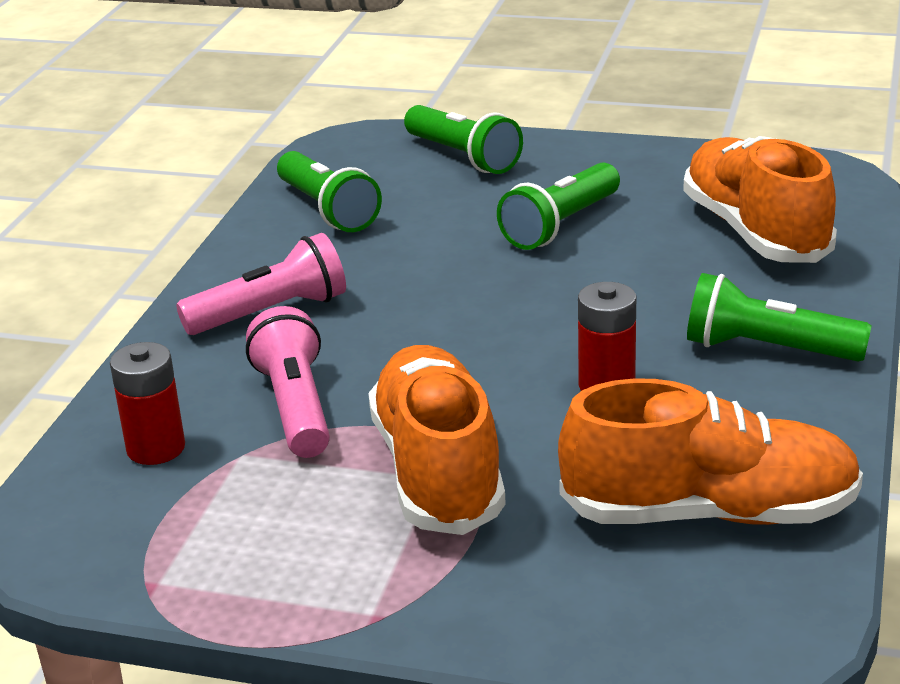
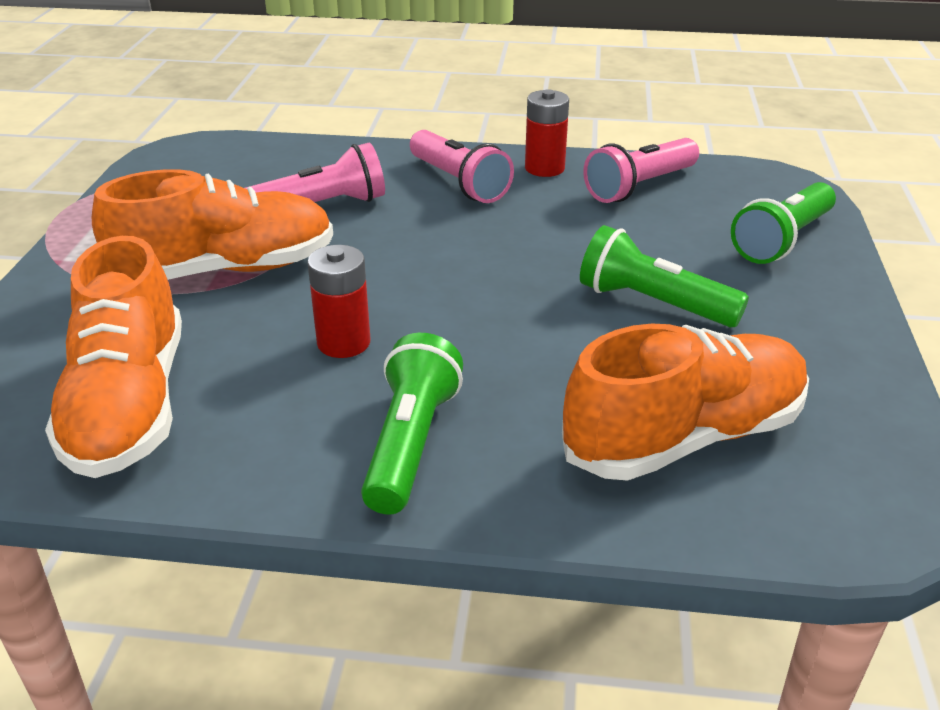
camera: 80 degrees right, 5 degrees up
(156, 448) = (276, 166): red battery -> red battery (544, 168)
(328, 210) = (639, 187): green flashlight -> pink flashlight

